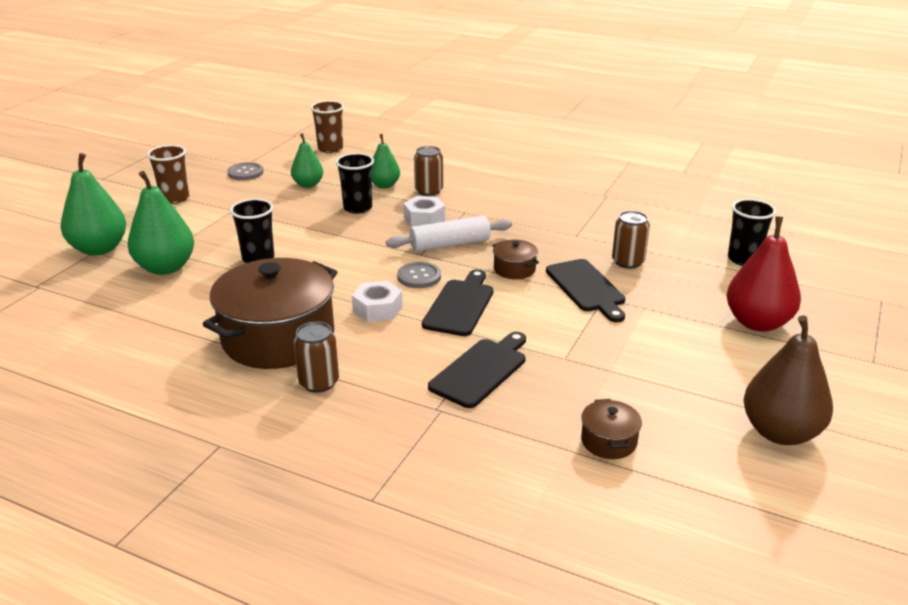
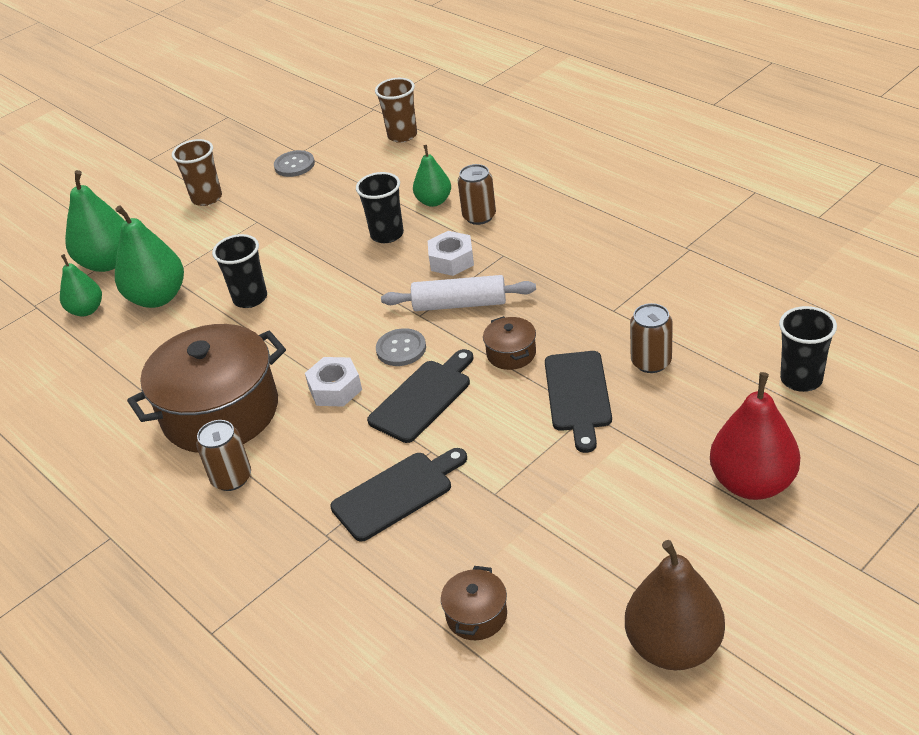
camera: 25 degrees right, 10 degrees up
(308, 184) = (351, 191): green pear -> green pear (86, 310)

